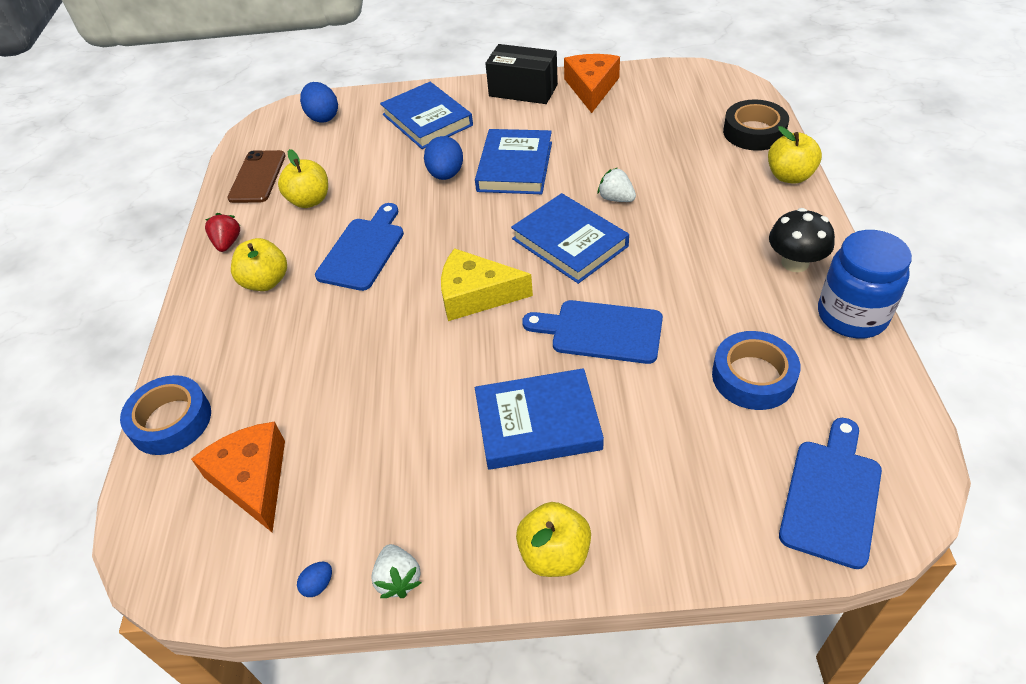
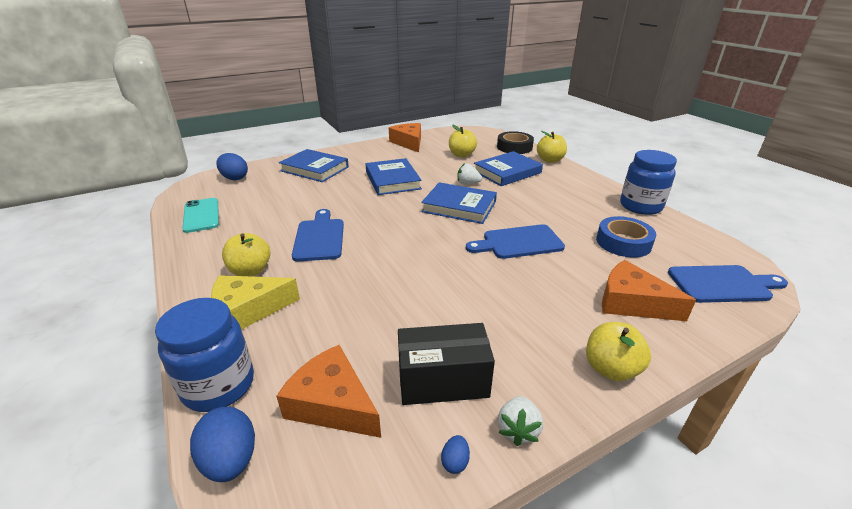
camera: 30 degrees left, 15 degrees down
(171, 421) = (219, 385): blue tape -> blue jar
(227, 243) = (199, 256): red strawberry -> none
(257, 177) = (201, 215): brown phone -> turquoise phone
(309, 200) = (255, 220): yellow apple -> yellow apple (461, 155)
(398, 579) = (518, 429): white strawberry -> white strawberry turned 60 degrees clockwise
(446, 174) = (349, 191): blue egg -> blue egg (231, 460)
(476, 295) = (422, 243): yellow cheese -> yellow cheese (248, 310)
(523, 90) = (368, 149): black box -> black box (443, 381)
(538, 423) = (526, 298): blue book -> blue book (507, 172)
(667, 478) = (632, 303): none -> orange cheese
(795, 262) = (590, 191): black mushroom -> none
(832, 496) = (722, 284): blue cutting board -> blue cutting board turned 90 degrees clockwise

